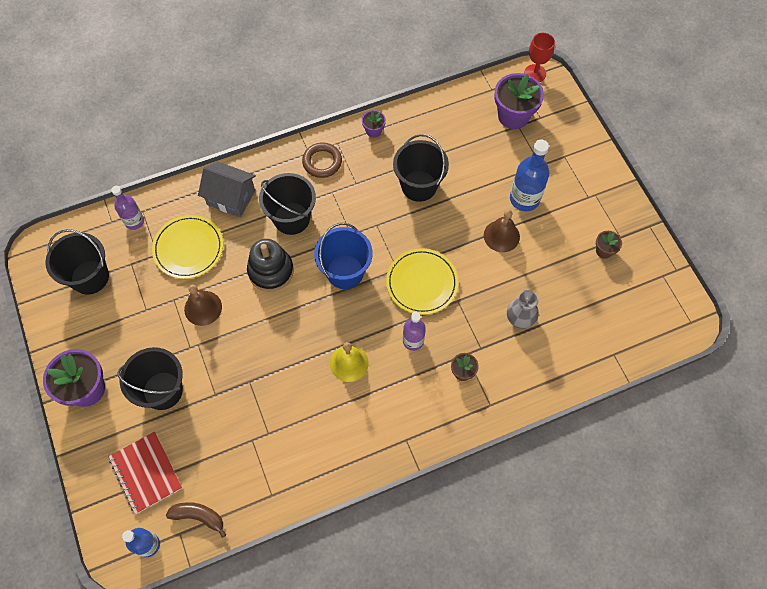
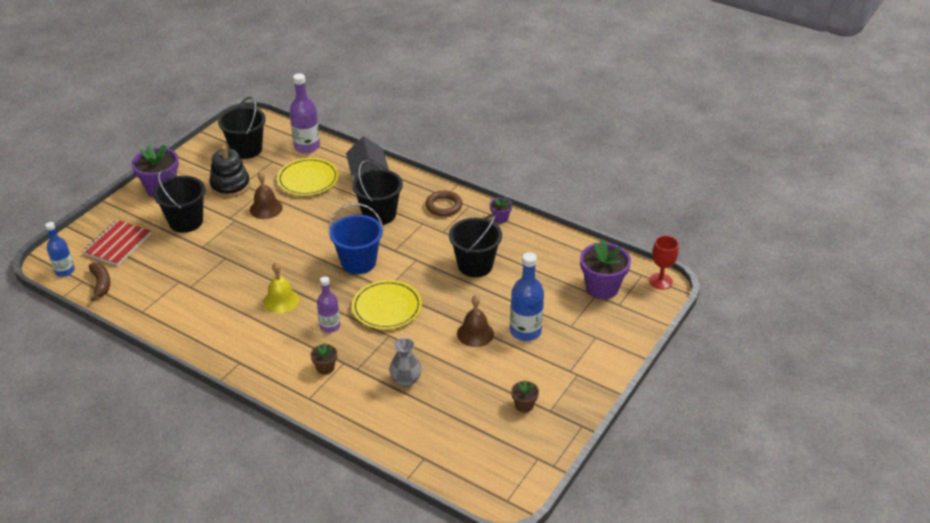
camera: 55 degrees right, 25 degrees down
(134, 221) = (307, 146): purple bottle -> purple bottle, size x1.54
(271, 271) = (325, 225): black stacking toy -> black stacking toy (230, 186)

